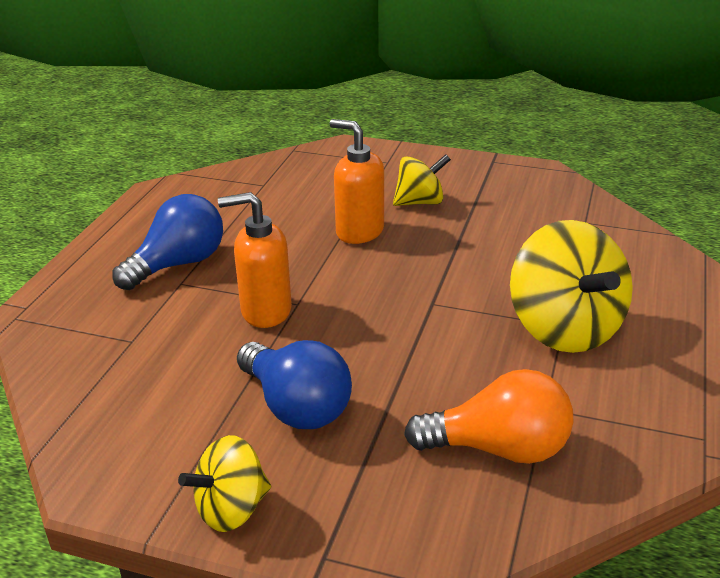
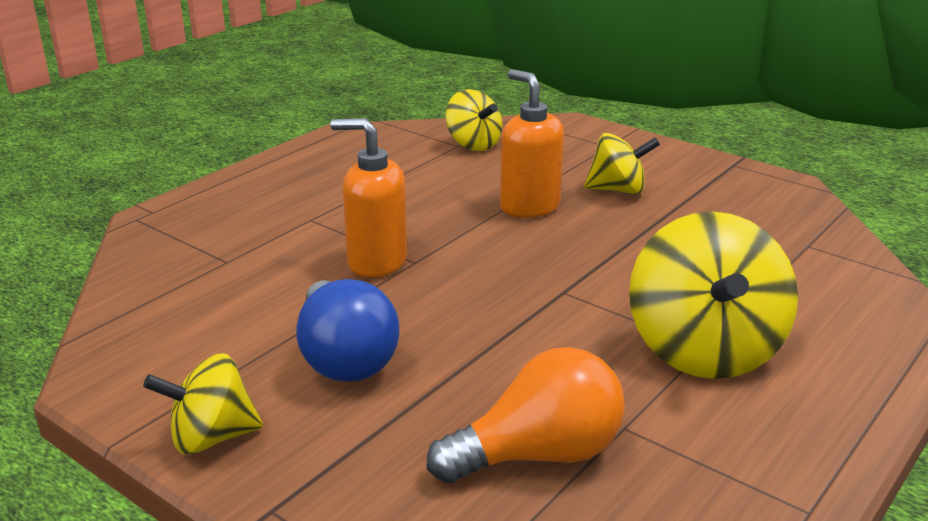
camera: 20 degrees right, 5 degrees down
(178, 264) = (320, 202): blue light bulb -> none
(276, 181) = (473, 144): none -> yellow spinning top
(498, 448) = (538, 455): orange light bulb -> orange light bulb turned 45 degrees counterclockwise

